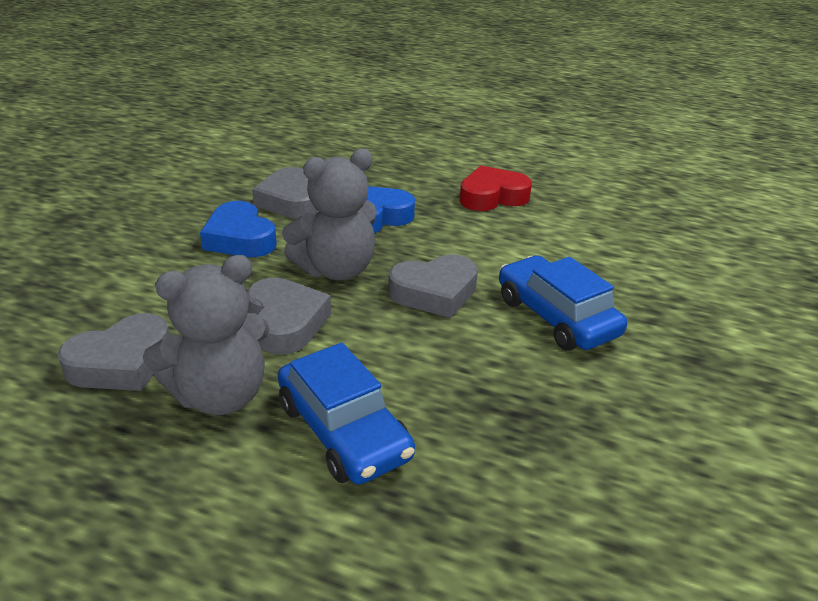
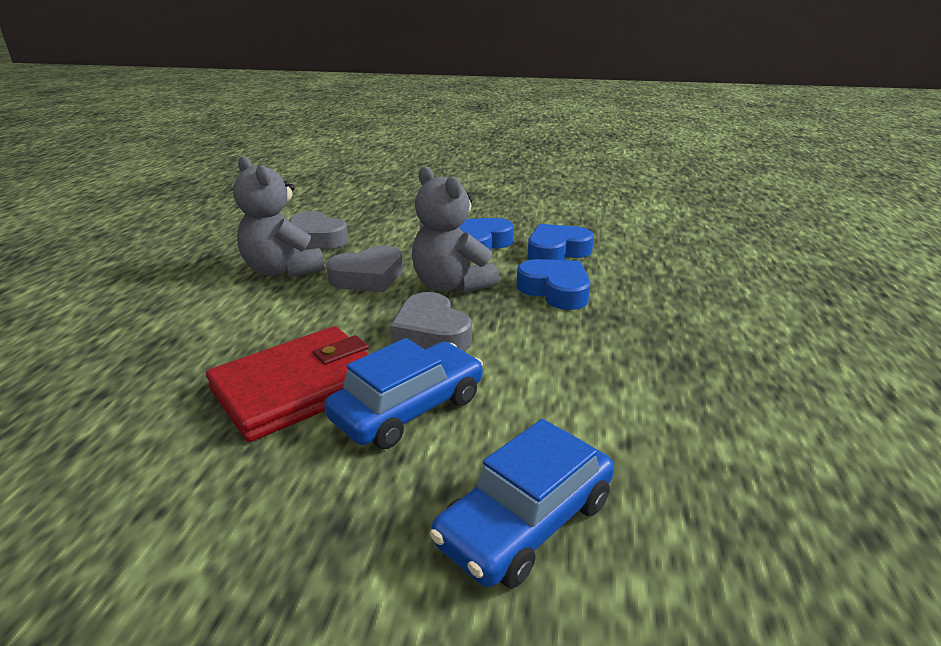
camera: 80 degrees right, 5 degrees down
(290, 201) = (556, 251): grey heart -> blue heart
(343, 431) = (240, 315): blue car -> blue car (525, 522)
(492, 197) = (663, 352): red heart -> none
(518, 378) = (299, 387): none -> red wallet

